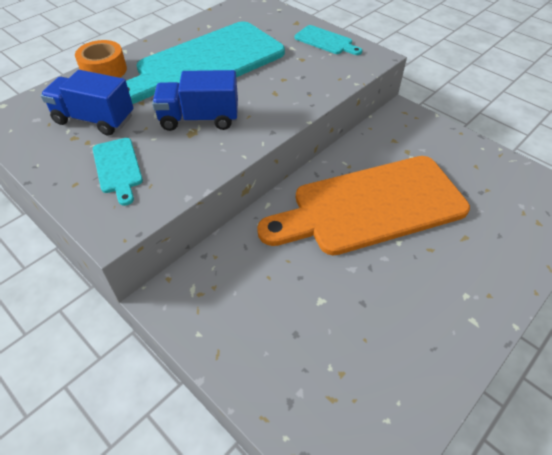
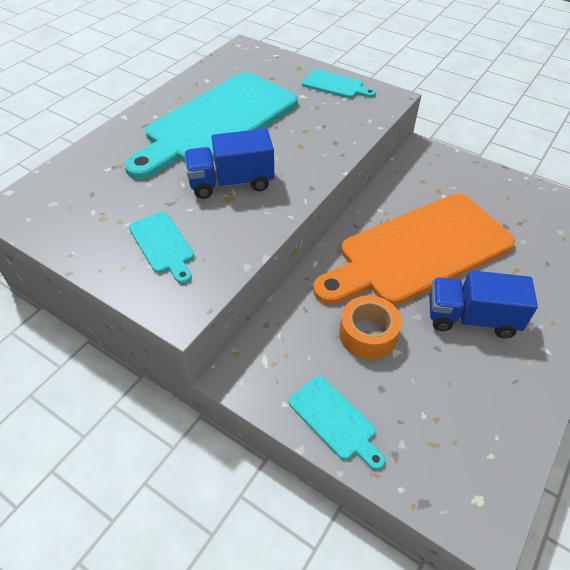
camera: 10 degrees left, 0 degrees up
(94, 119) = (118, 196): blue truck -> blue truck (471, 318)
(104, 70) = (109, 141): orange tape -> orange tape (368, 334)
(241, 357) = (334, 420): none -> turquoise cutting board

